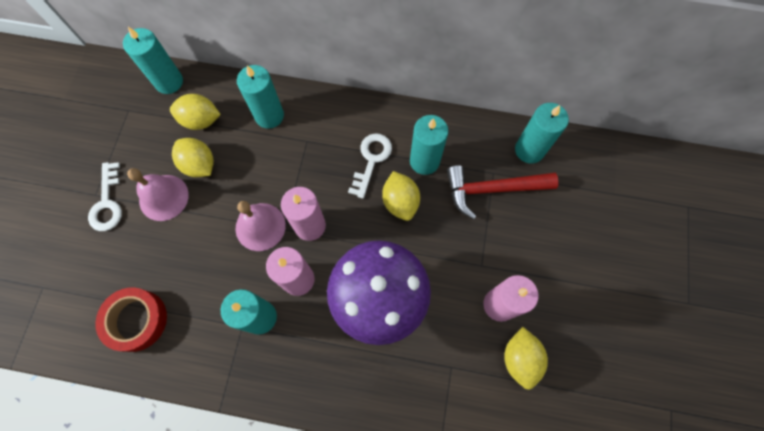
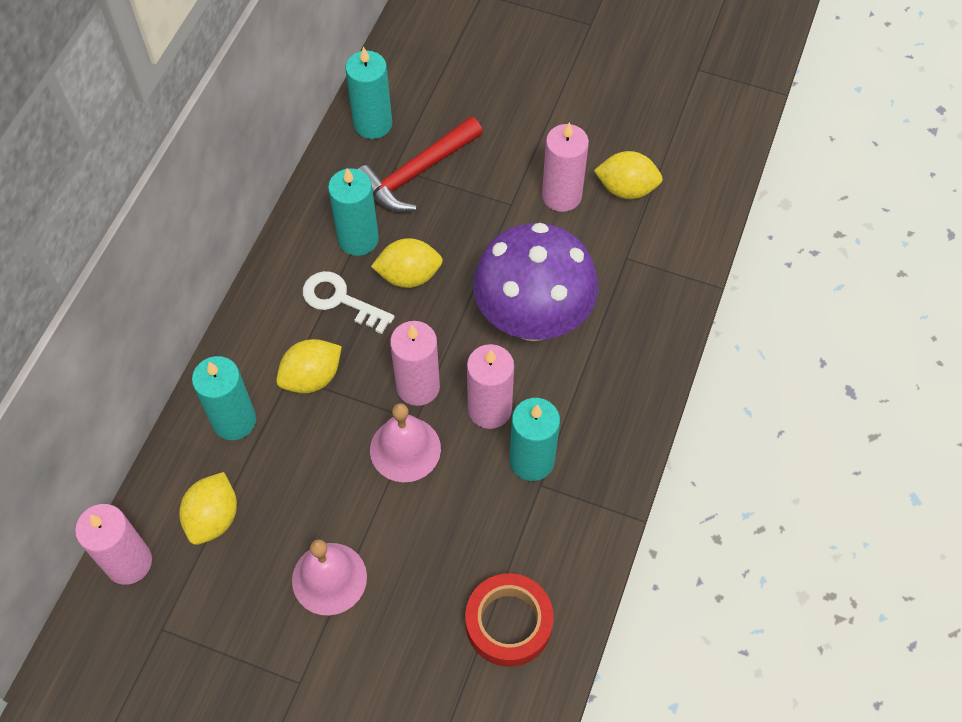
camera: 80 degrees left, 10 degrees down
(107, 202) = (317, 663): white key -> none
(169, 82) = (129, 562): turquoise candle -> pink candle
(199, 165) = (289, 524): yellow lemon -> yellow lemon (312, 377)
(492, 189) = (416, 173): red hammer -> red hammer turned 45 degrees clockwise

